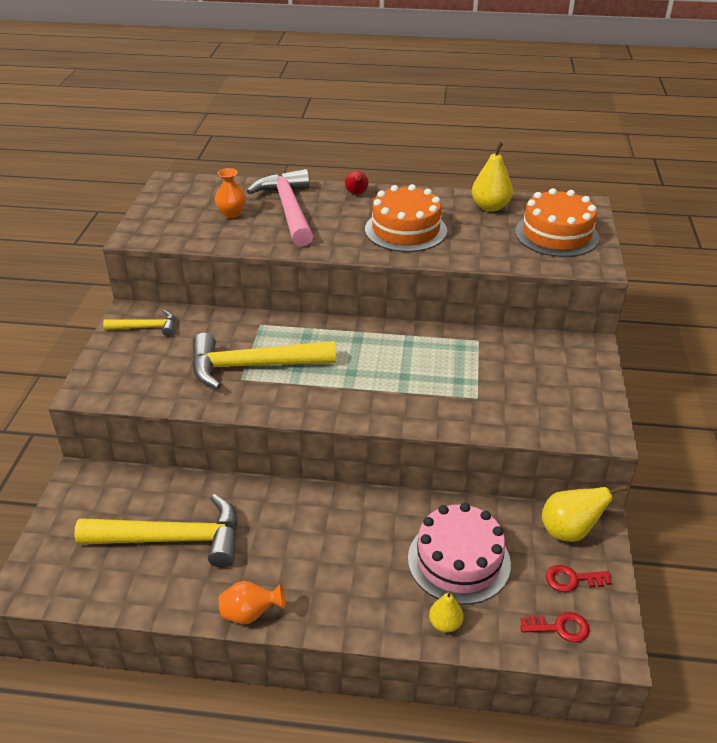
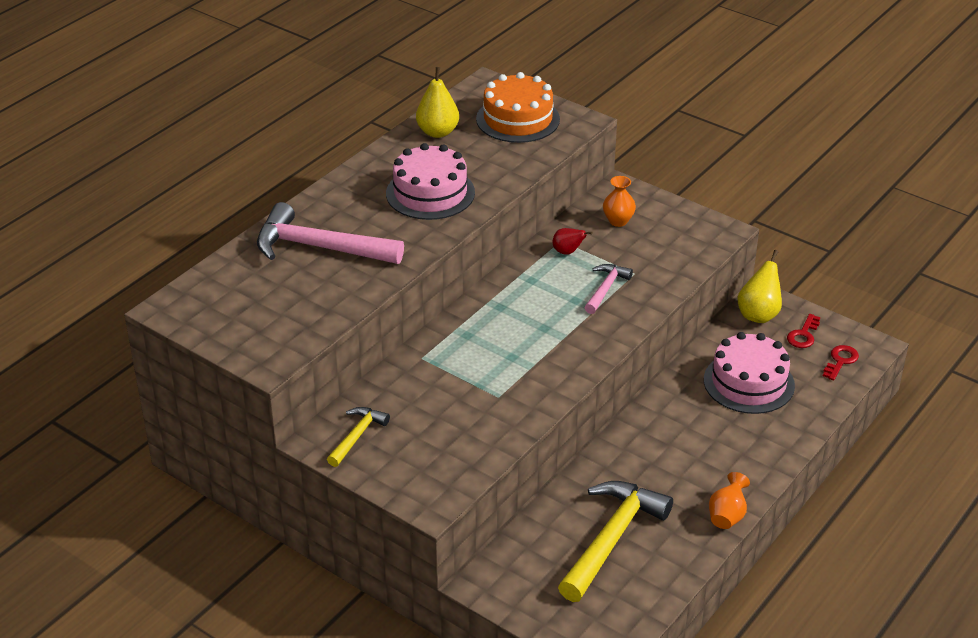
camera: 60 degrees left, 0 degrees up
(232, 214) = (289, 286): orange vase -> orange vase (618, 221)
(253, 366) = (486, 383): yellow hammer -> none
(356, 193) = (332, 196): red pear -> red pear (568, 252)
(405, 230) = (430, 193): orange cake -> pink cake
(436, 388) = (605, 289): none -> pink hammer
(445, 624) = (802, 415): yellow pear -> none

